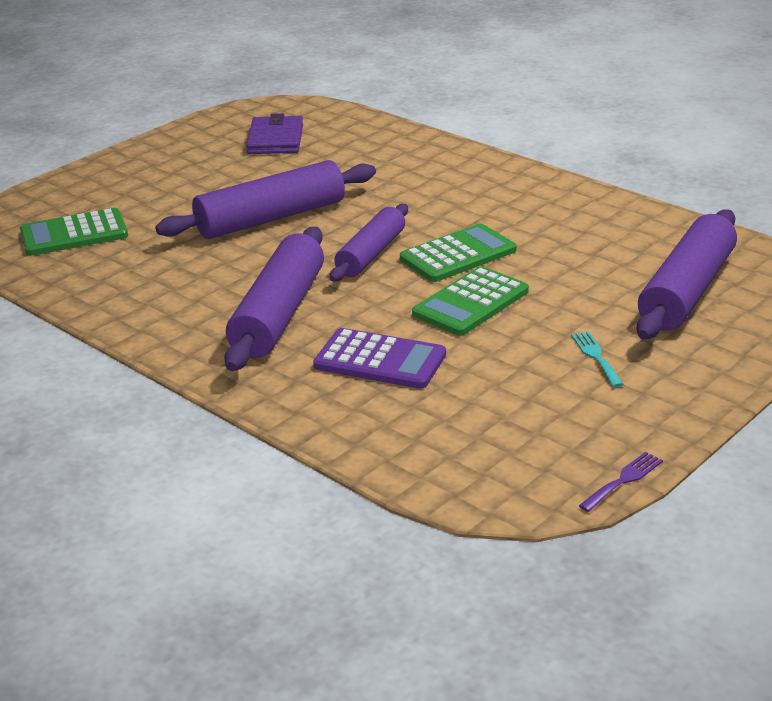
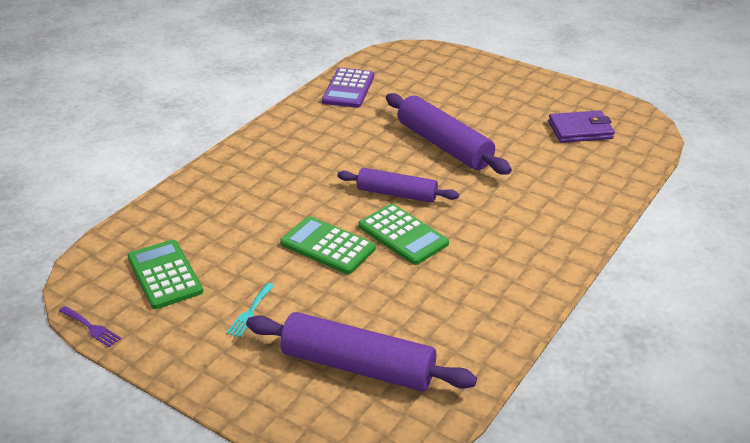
camera: 80 degrees right, 5 degrees up
(74, 234) = (404, 77): green calculator -> green calculator (164, 275)
(279, 314) = (306, 165): purple rolling pin -> none
(380, 360) = (247, 212): purple calculator -> purple calculator (348, 89)
(596, 357) = (250, 312): turquoise fork -> turquoise fork turned 135 degrees clockwise

